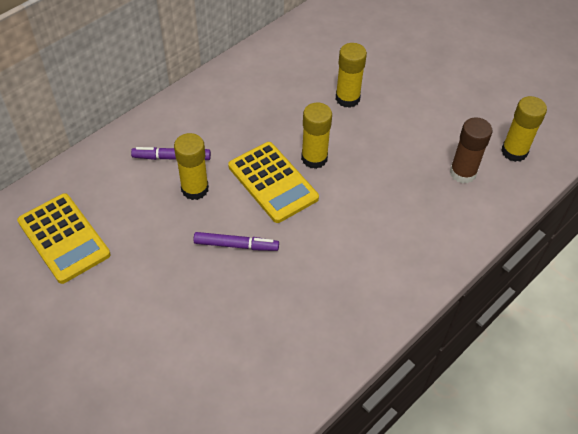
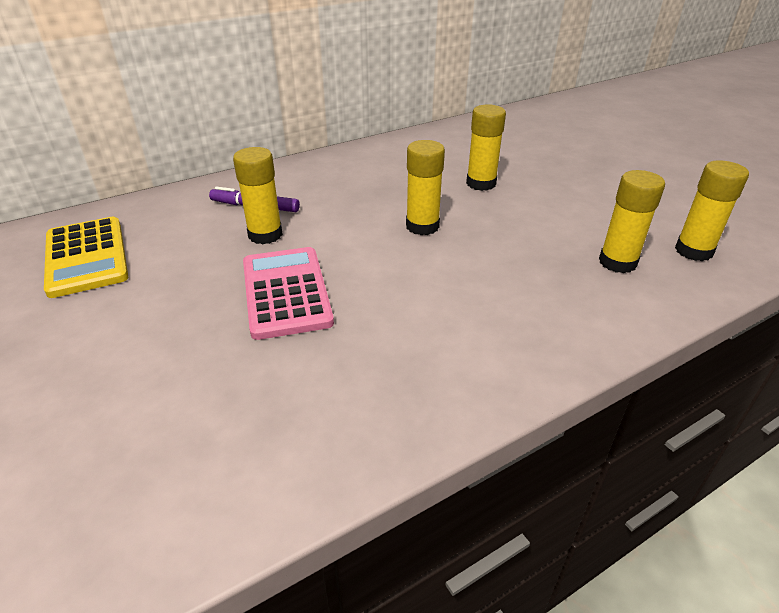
camera: 15 degrees right, 15 degrees down
(236, 245) = (286, 292): purple marker -> pink calculator
(273, 182) = (362, 240): yellow calculator -> none
(462, 173) = (617, 262): brown glue stick -> yellow glue stick

